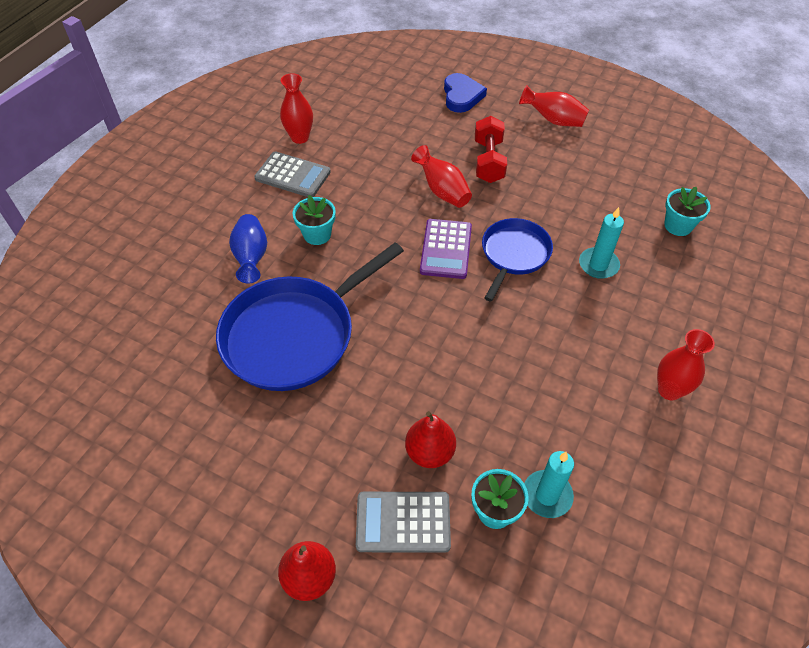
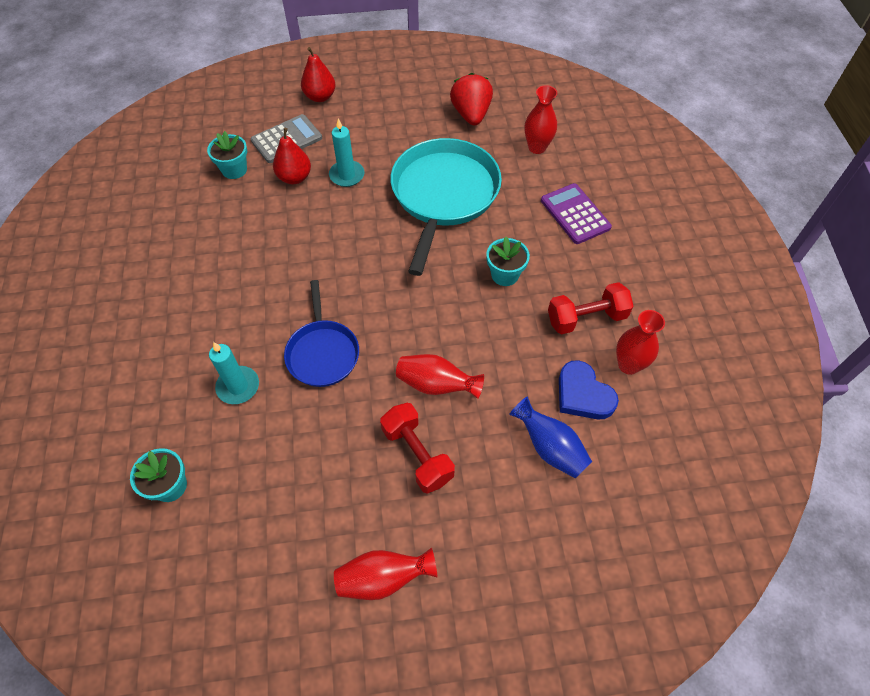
camera: 145 degrees right, 5 degrees up
(165, 419) = (471, 114): none -> red strawberry
(251, 257) = (533, 228): blue vase -> blue vase (549, 447)
(293, 175) = (586, 318): grey calculator -> red dumbbell
(294, 335) = (444, 195): blue pan -> turquoise pan
(446, 249) = (386, 323): purple calculator -> purple calculator (575, 214)
(462, 96) = (522, 548): blue heart -> blue heart (583, 394)
(547, 495) = (205, 193): turquoise candle -> turquoise candle (347, 175)
(669, 390) = (138, 302): red vase -> red vase (537, 147)

